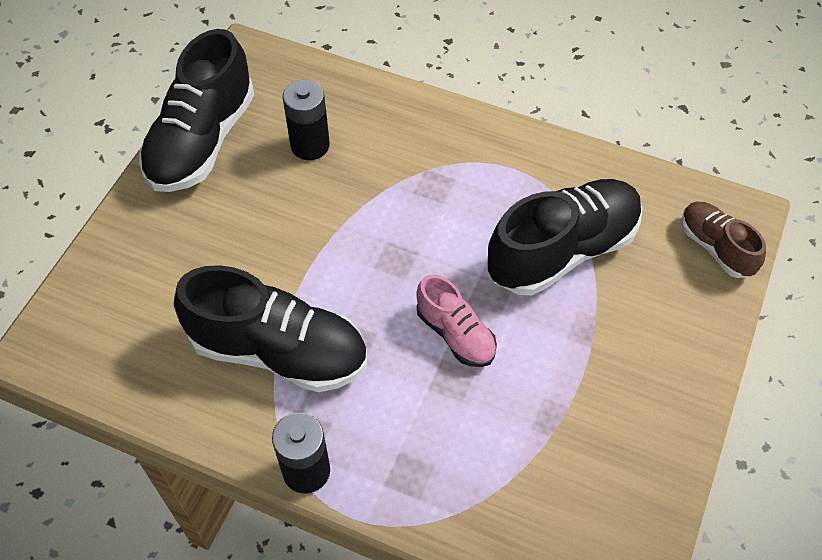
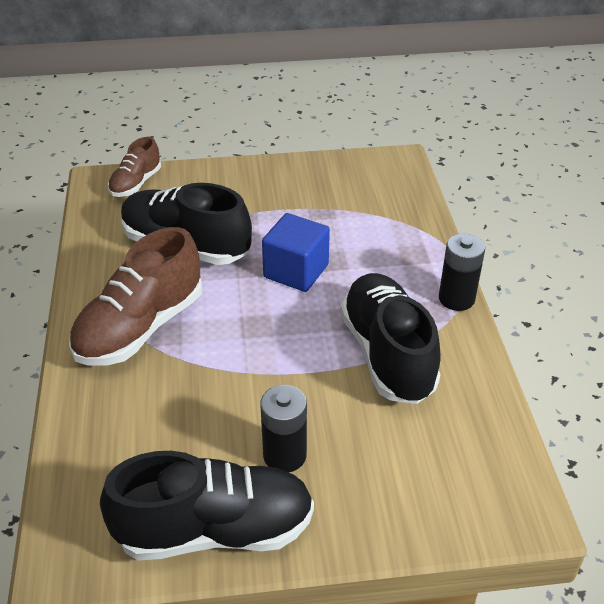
camera: 120 degrees left, 15 degrees down
(310, 145) = (169, 436): black battery -> black battery (284, 455)
(454, 169) = (140, 328): none -> brown shoe
(455, 334) = (296, 271): pink shoe -> blue cube

